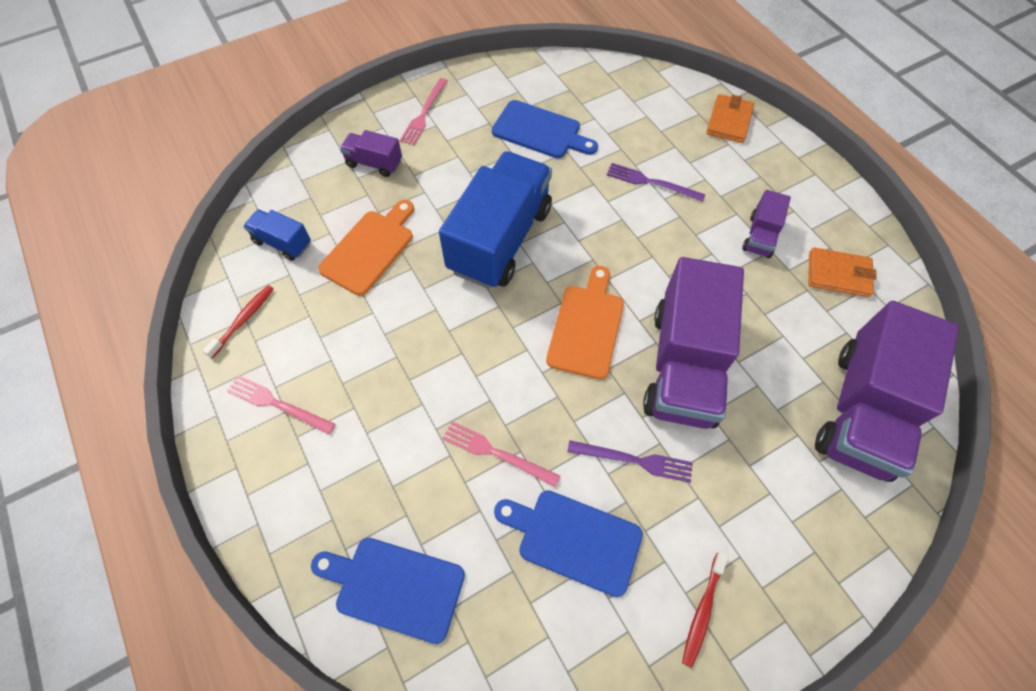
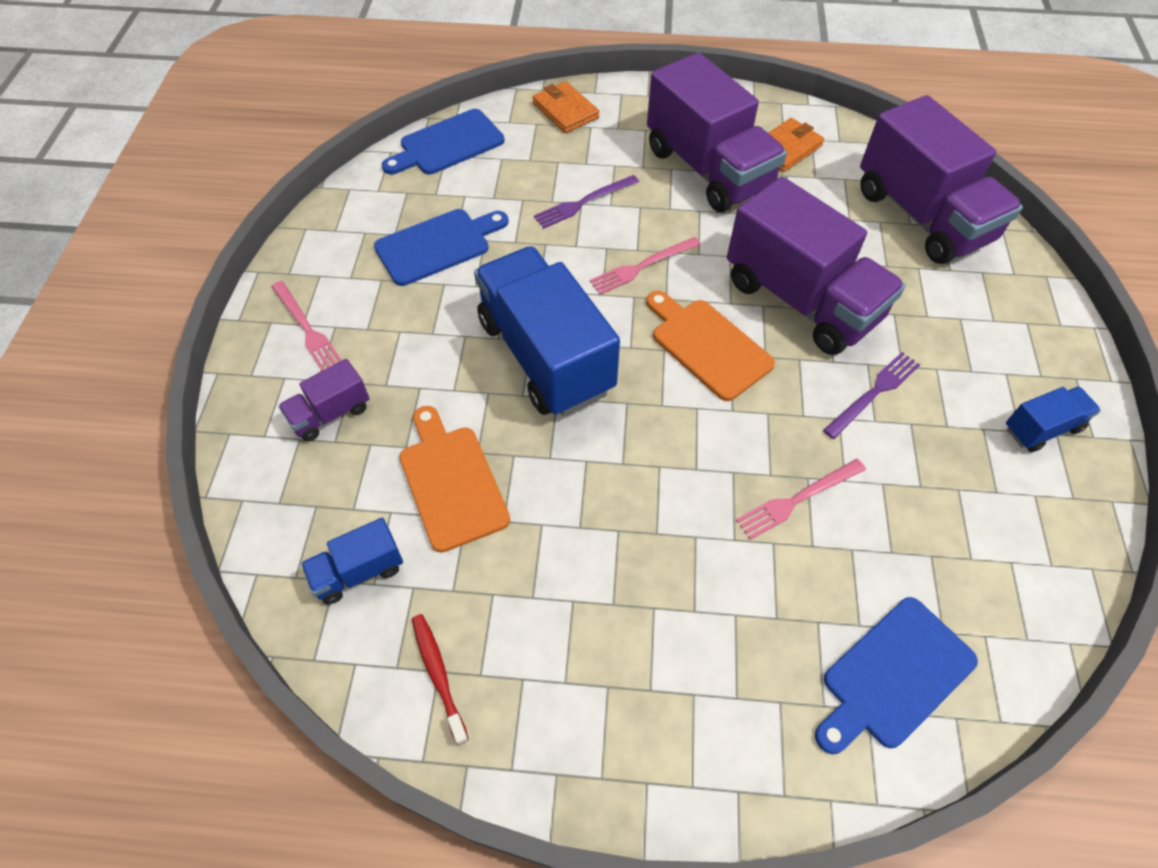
camera: 55 degrees left, 5 degrees down
(277, 404) = (591, 691): pink fork -> pink fork (642, 266)
(574, 539) = (926, 486): blue cutting board -> blue cutting board (447, 144)
(703, 610) = (1041, 428): red toothbrush -> blue truck
(760, 236) = (708, 169): purple truck -> purple truck, size x2.19

